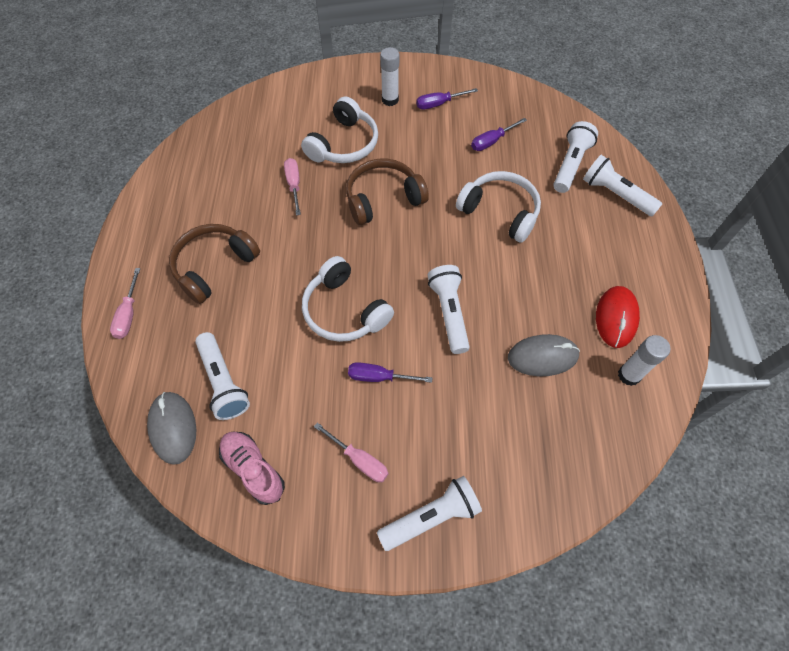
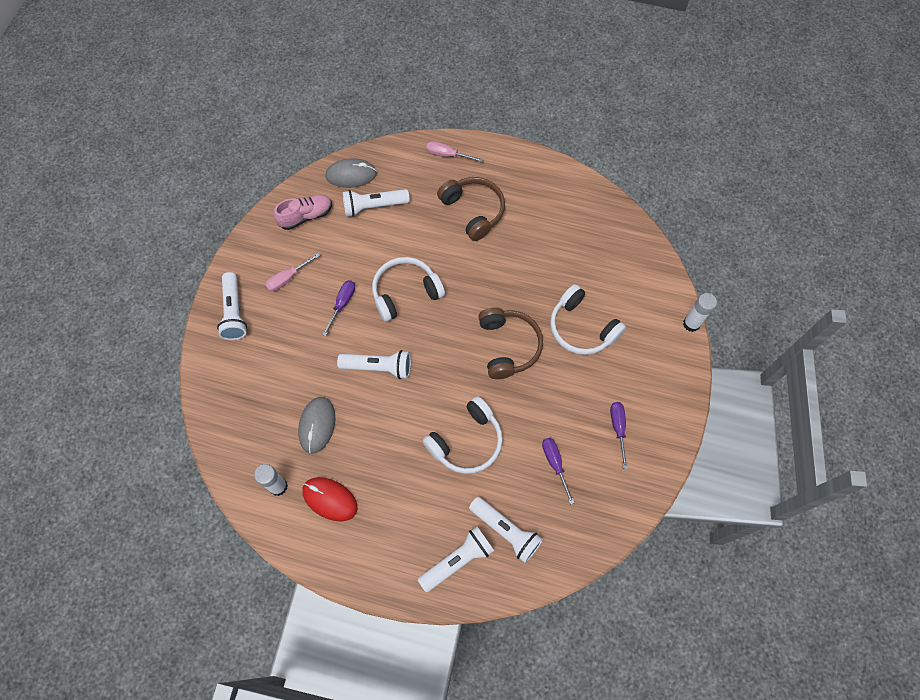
camera: 105 degrees right, 5 degrees up
(294, 185) = (542, 279): pink screwdriver -> none
(390, 100) = (633, 383): white glue stick -> white glue stick (691, 324)

